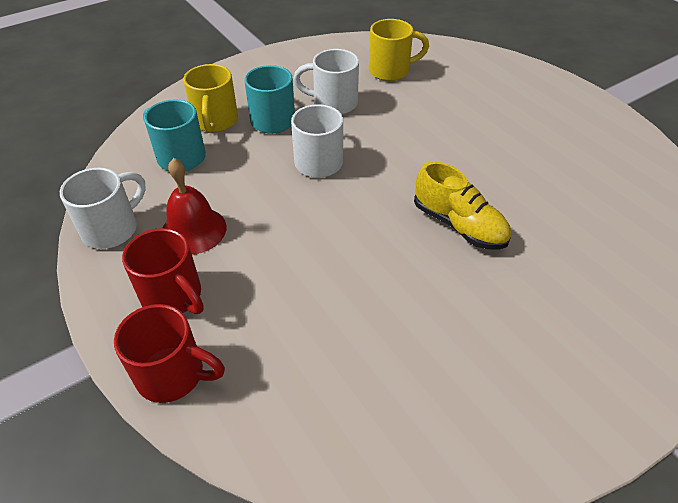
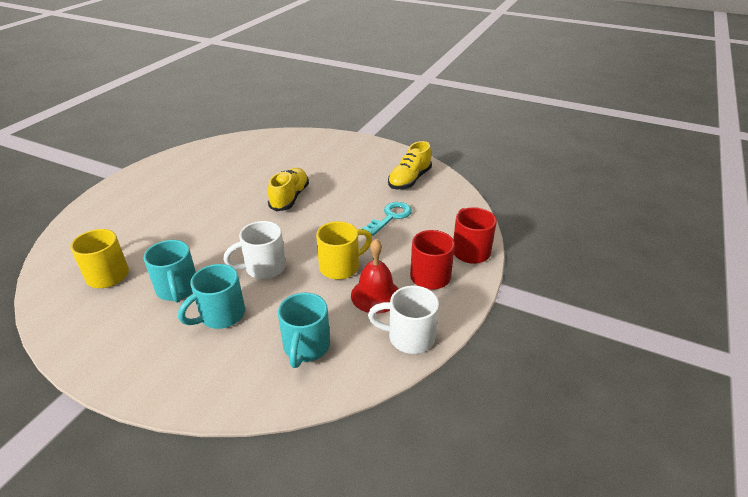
camera: 120 degrees left, 10 degrees down
(215, 121) = (242, 351): yellow mug -> yellow mug (341, 267)
(331, 319) = (390, 217): none -> turquoise key
(333, 103) = (178, 289): white mug -> turquoise mug
(429, 409) = (409, 180): none -> yellow shoe

